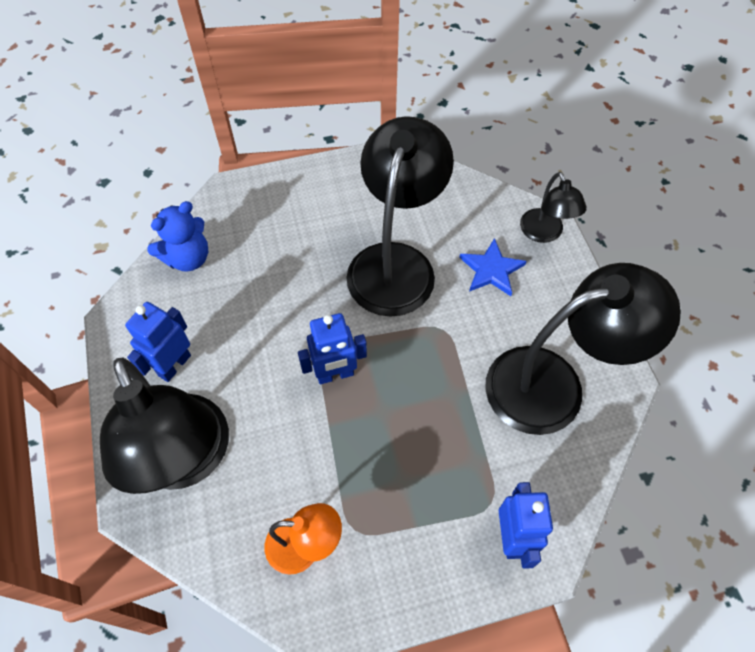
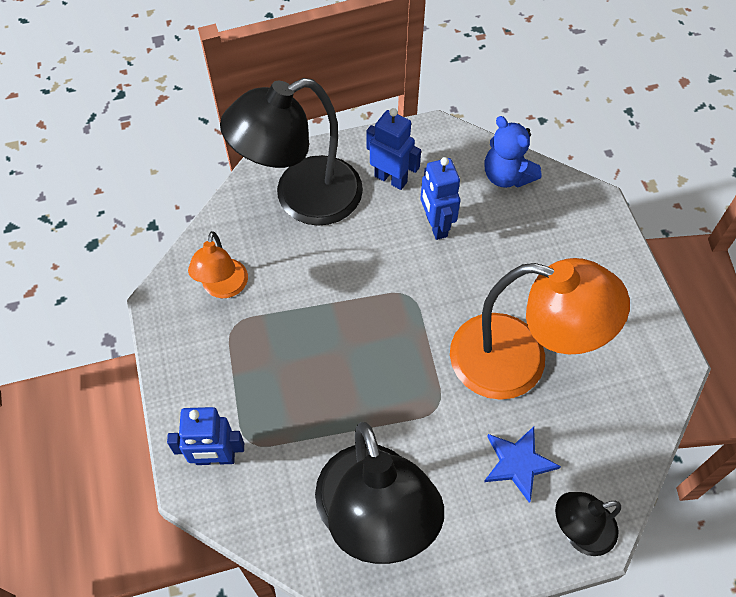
camera: 90 degrees right, 0 degrees up
(335, 375) = (383, 306): blue robot -> blue robot (436, 225)
(395, 263) = (518, 361): black lamp -> orange lamp

